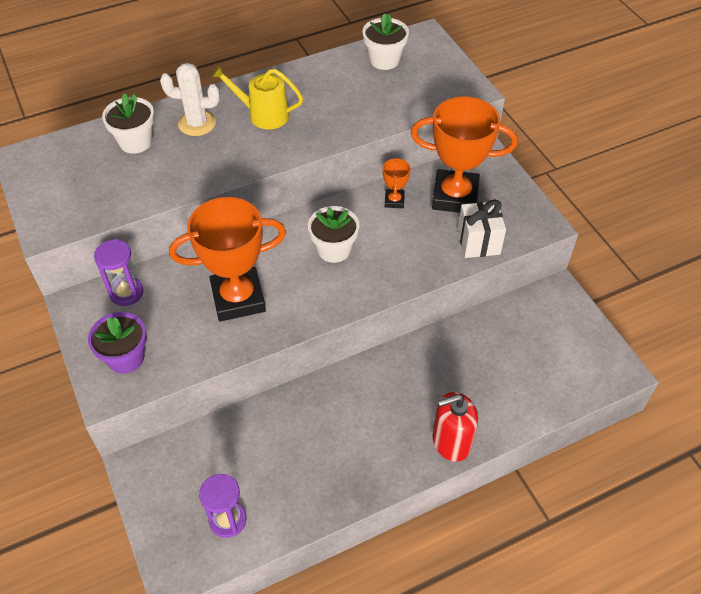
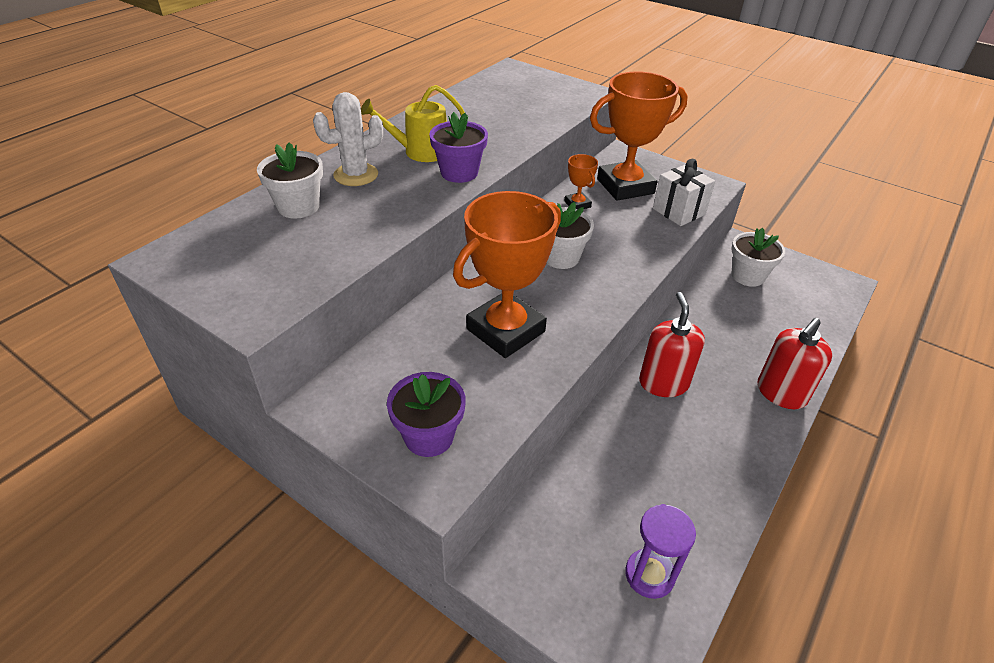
camera: 30 degrees left, 10 degrees down
(126, 292) = (373, 371): purple hourglass -> none
(275, 148) = (459, 173): none -> purple flower pot
(362, 390) = (663, 383): none -> red soap dispenser
(384, 60) = (495, 90): white flower pot -> white flower pot (747, 276)

